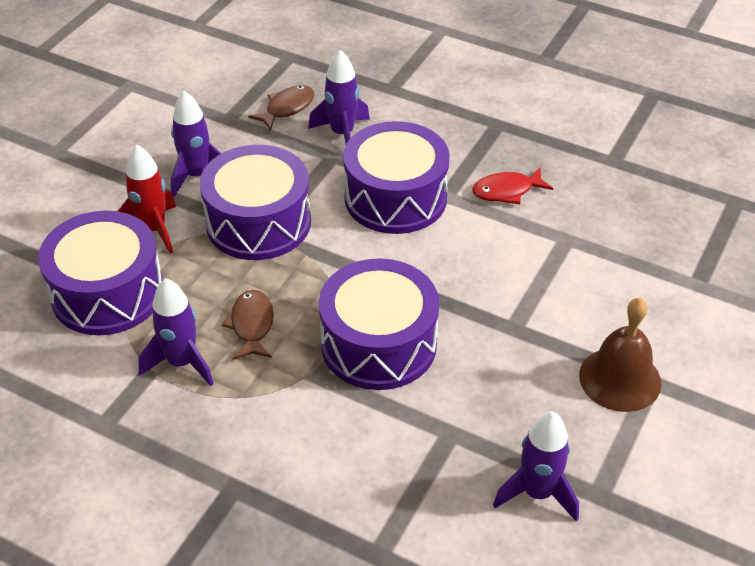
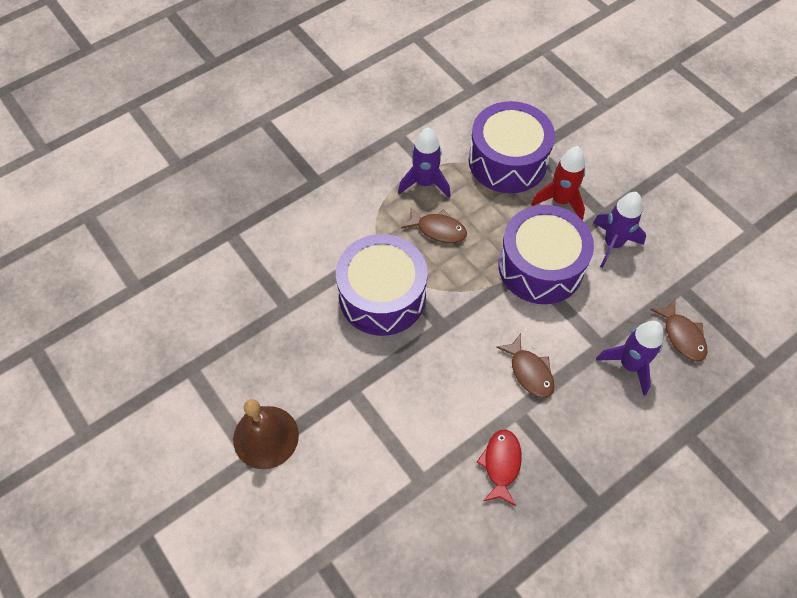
camera: 115 degrees right, 15 degrees up
(395, 198) = (529, 371): purple drum -> brown fish
(537, 493) = (214, 333): purple rocket -> none

